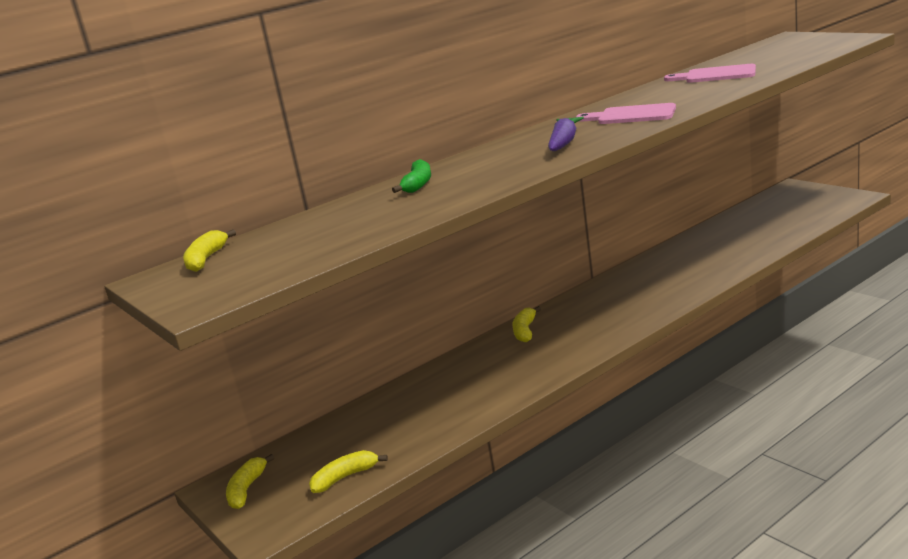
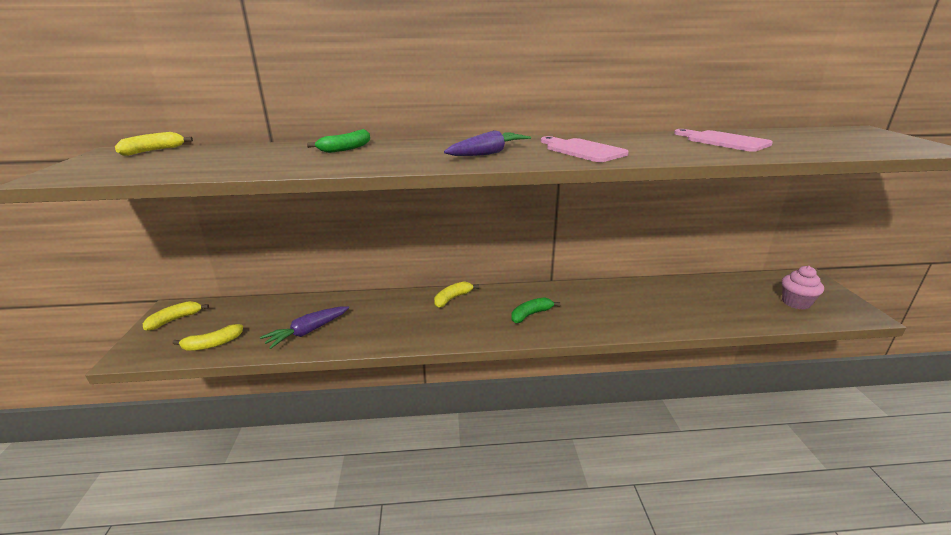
camera: 30 degrees right, 5 degrees up
(345, 477) = (212, 344): yellow banana -> yellow banana turned 150 degrees clockwise
(430, 419) = (308, 332): none -> purple carrot
(618, 308) = (531, 314): none -> green banana
(805, 209) = (795, 303): none -> pink cupcake

